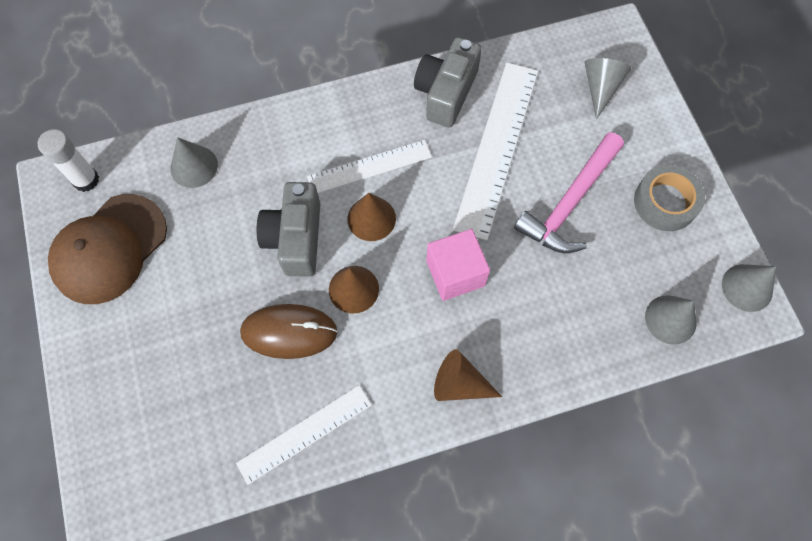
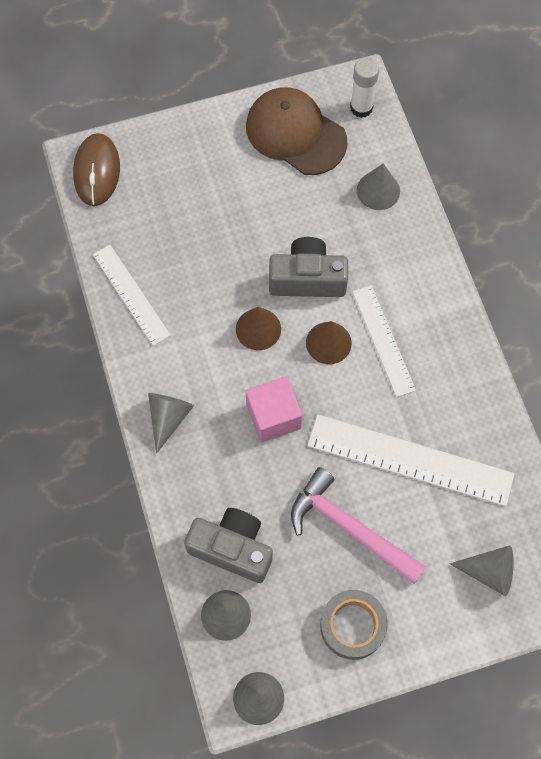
camera: 90 degrees right, 0 degrees up
(289, 332) = (219, 278): brown mouse -> brown mouse (97, 171)
(446, 93) = (472, 412): grey camera -> grey camera (232, 548)
(460, 384) = (168, 418): brown cone -> grey cone

